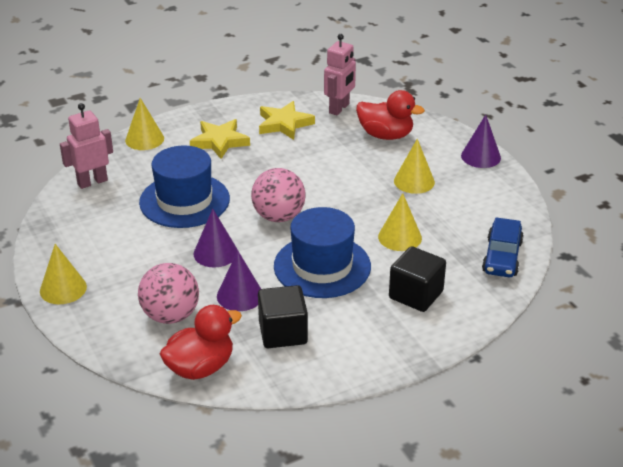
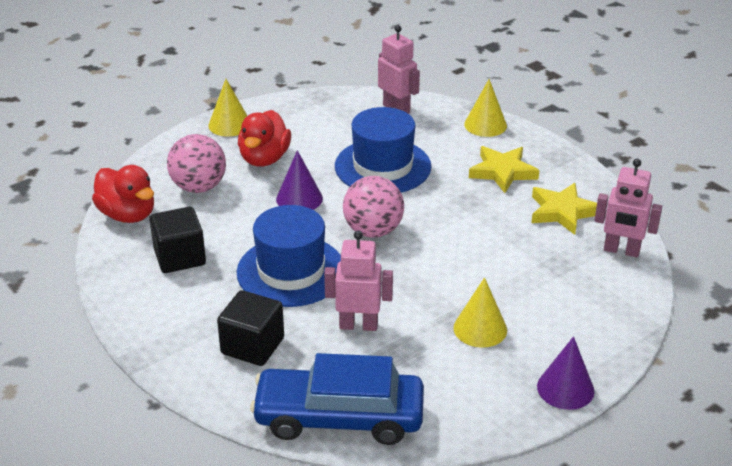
camera: 80 degrees right, 0 degrees up
(240, 295) = (234, 223): purple cone -> none
(386, 135) = (577, 296): red duck -> red duck (264, 159)
(400, 237) = (358, 325): yellow cone -> pink robot
(502, 257) = (339, 417): blue car -> blue car, size x1.59

